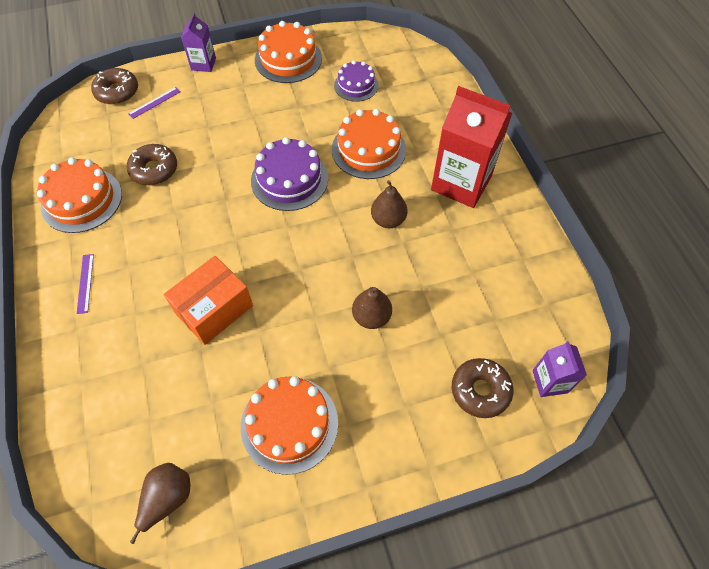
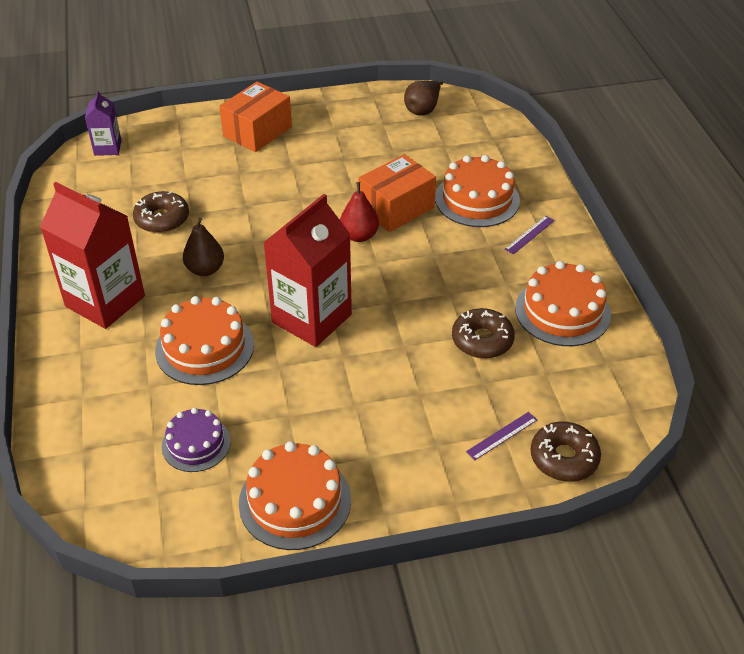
camera: 175 degrees left, 15 degrees down
(85, 283) = (529, 235): purple ruler -> purple ruler turned 45 degrees clockwise
(203, 64) = (435, 501): purple carton -> none
(252, 269) = (359, 236): none -> red pear
(289, 179) = (311, 318): purple cake -> red carton
(289, 424) = (330, 138): orange cake -> orange cake (477, 199)
(371, 317) = (246, 194): brown pear -> none
(381, 429) = (257, 131): none -> orange box
(480, 390) = (168, 146): brown donut -> brown donut (162, 219)

